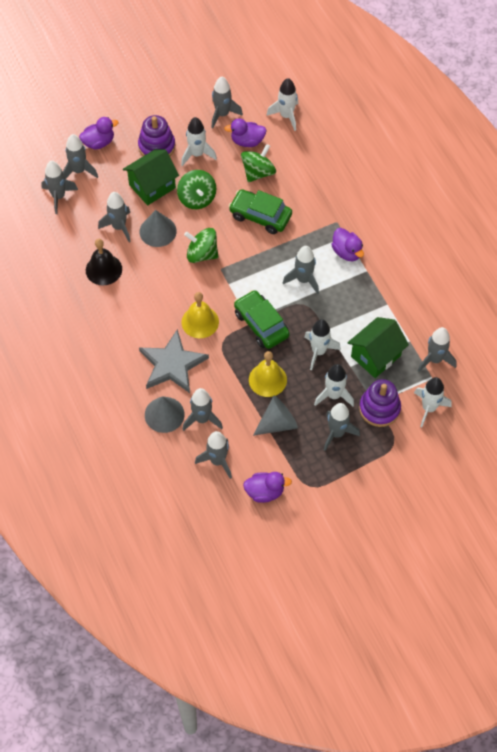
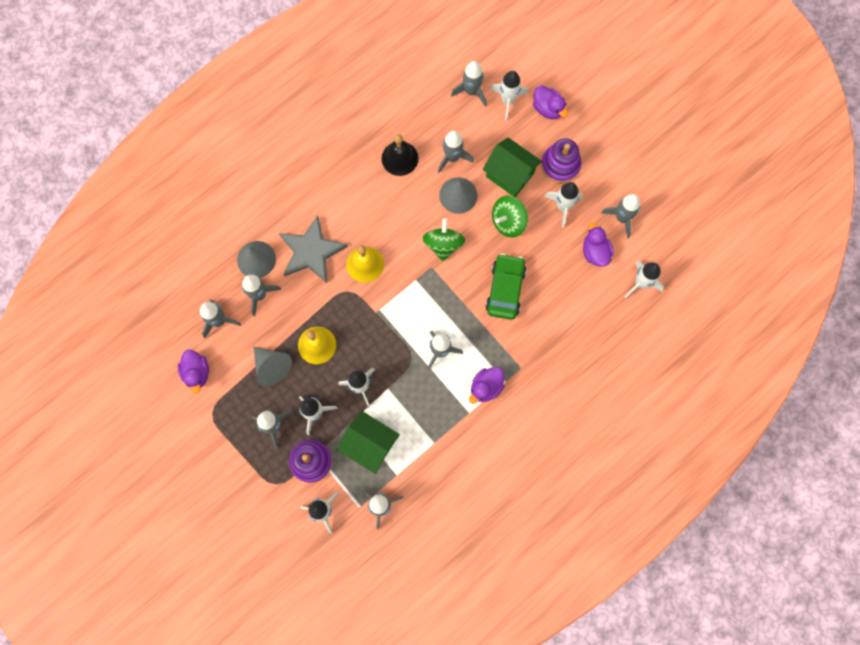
camera: 75 degrees right, 15 degrees up
(79, 171) = (507, 100): grey rocket -> white rocket
(258, 172) = (559, 273): green spinning top -> none
(261, 324) = (377, 323): green car -> none

